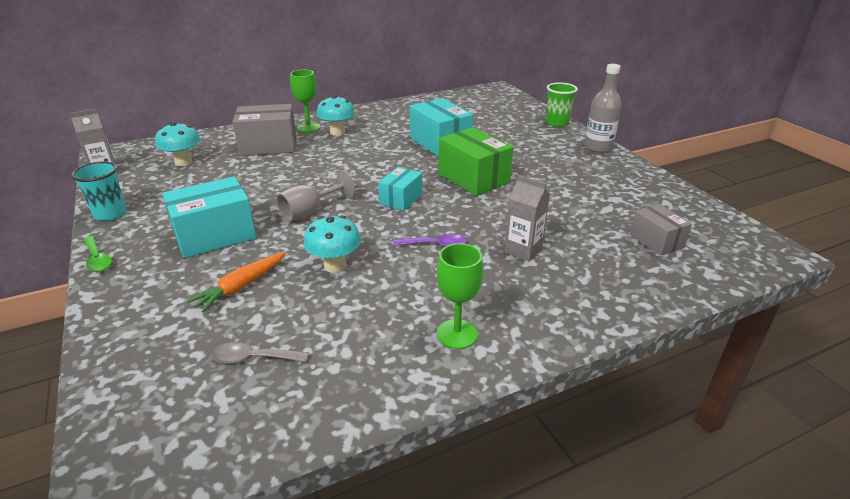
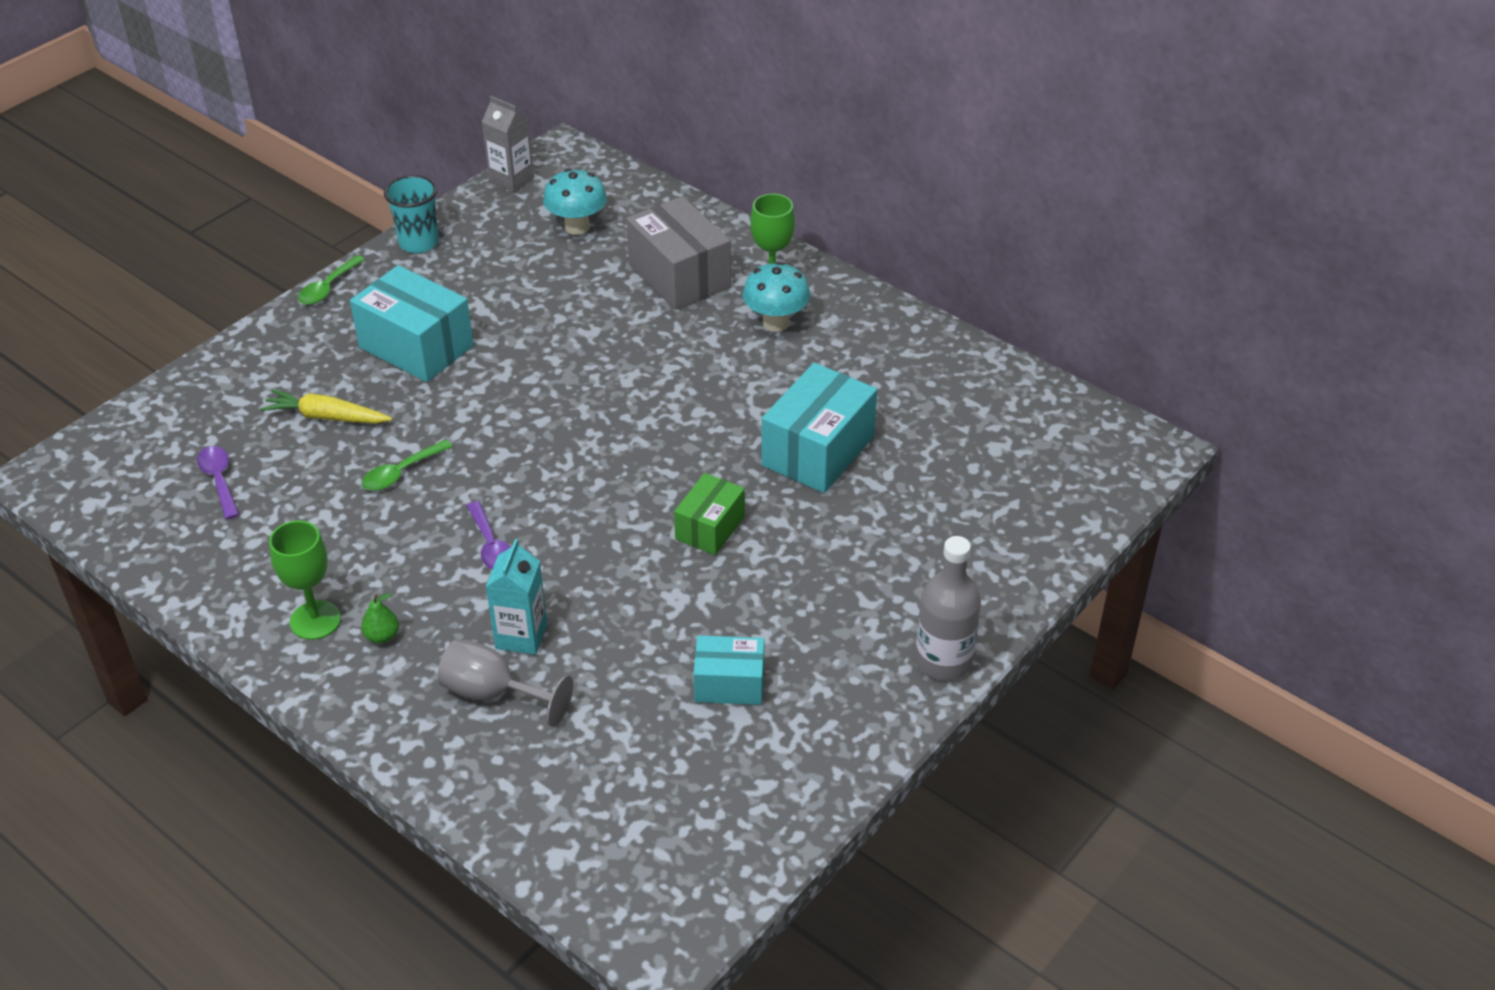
camera: 65 degrees right, 10 degrees up
(241, 287) = (326, 417): orange carrot -> yellow carrot
(253, 358) = (219, 480): grey spoon -> purple spoon
(310, 212) = (512, 400): grey goblet -> grey goblet (493, 693)
(335, 266) = (401, 473): turquoise mushroom -> green spoon
(401, 199) = (595, 471): turquoise box -> turquoise box (729, 684)
(473, 178) = (710, 528): green box -> green box, size x0.60
(492, 305) = (382, 636): none -> green pear
(523, 250) = (521, 636): grey carton -> turquoise carton
(557, 123) = (1026, 580): green cup -> none
(656, 240) = (624, 783): grey box -> none

